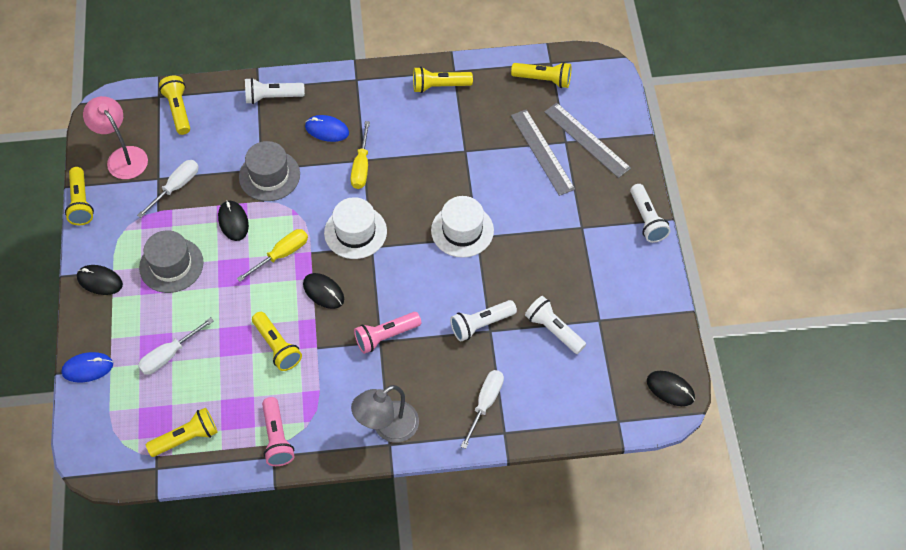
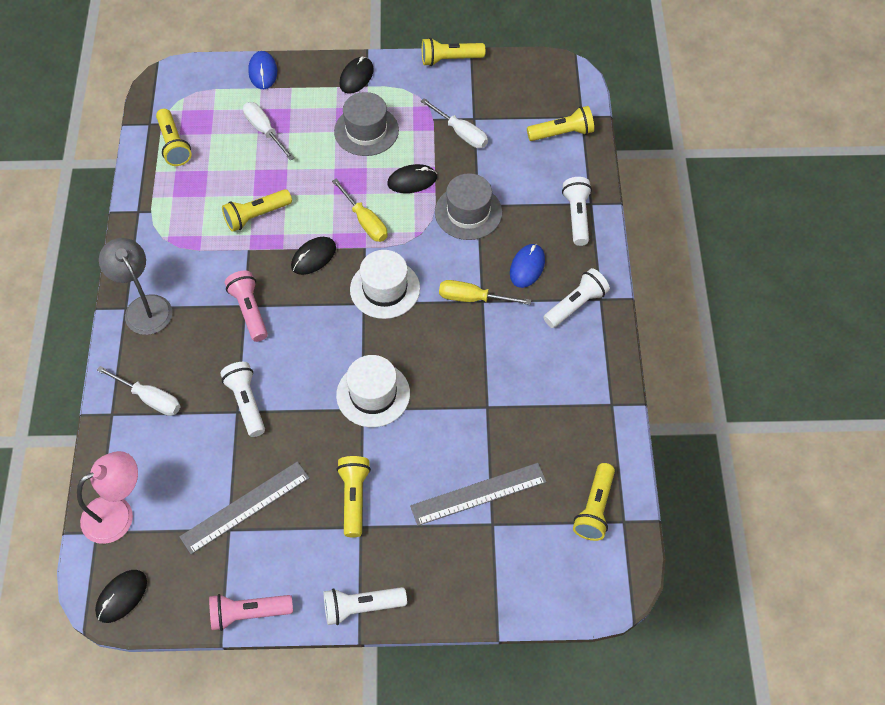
camera: 95 degrees right, 0 degrees up
(123, 156) = (504, 89): pink lamp -> pink lamp (118, 513)
(277, 438) = (156, 214): pink flashlight -> pink flashlight (248, 614)
(439, 86) = (587, 386): yellow flashlight -> yellow flashlight (354, 498)
(553, 330) = (225, 477): white flashlight -> white flashlight (576, 305)
(587, 140) = (493, 550): grey ruler -> grey ruler (245, 507)

